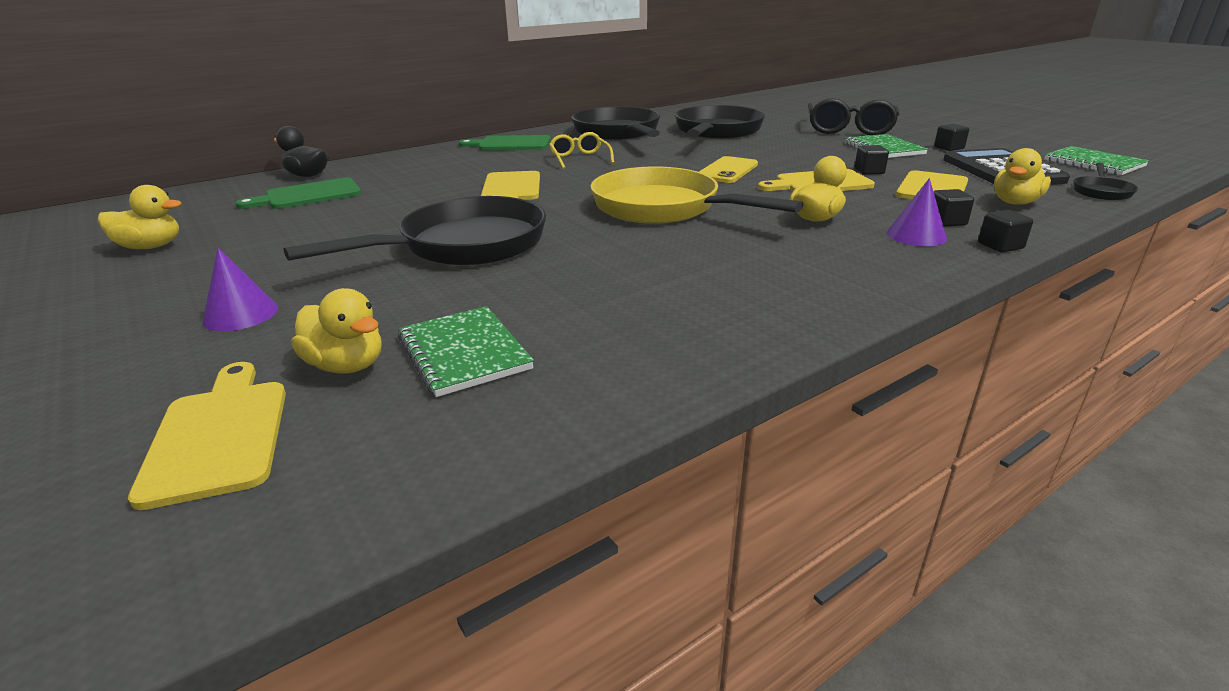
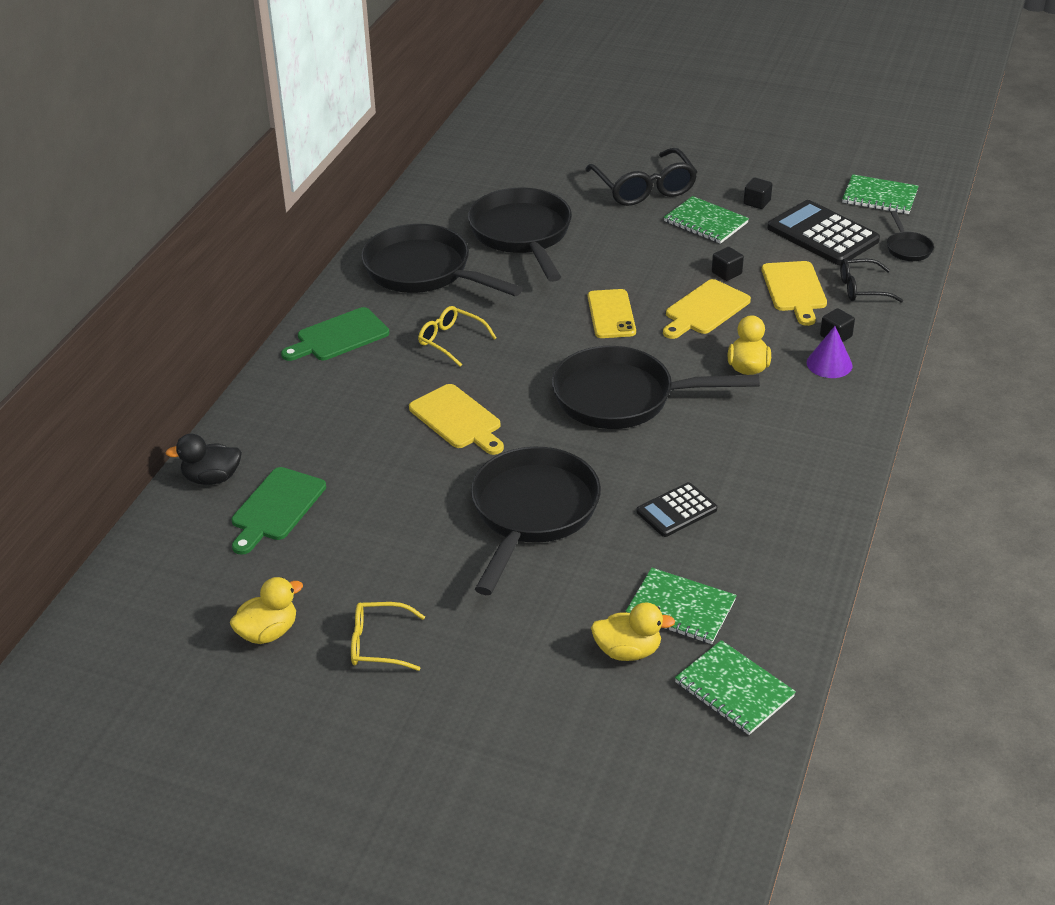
camera: 35 degrees left, 10 degrees up
(189, 278) = (378, 644): none -> yellow glasses
(219, 435) = (635, 723): yellow cutting board -> none
(240, 314) = (487, 652): purple cone -> none
(378, 457) = (734, 690): none -> green notebook
(593, 282) = (676, 510): none -> black calculator
(663, 208) = (622, 398): yellow pan -> black pan
(1000, 246) = (887, 356): black cube -> none
(1015, 202) = (862, 289): yellow duck -> black glasses

